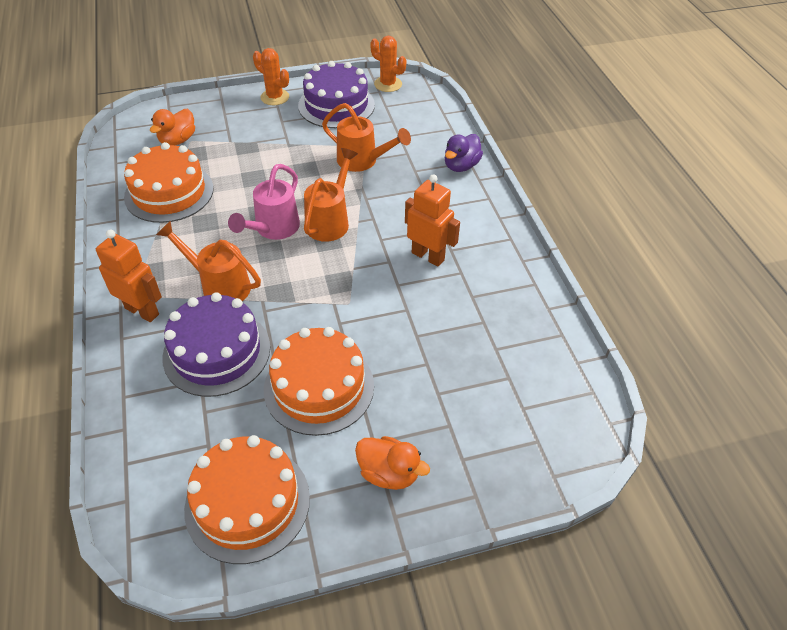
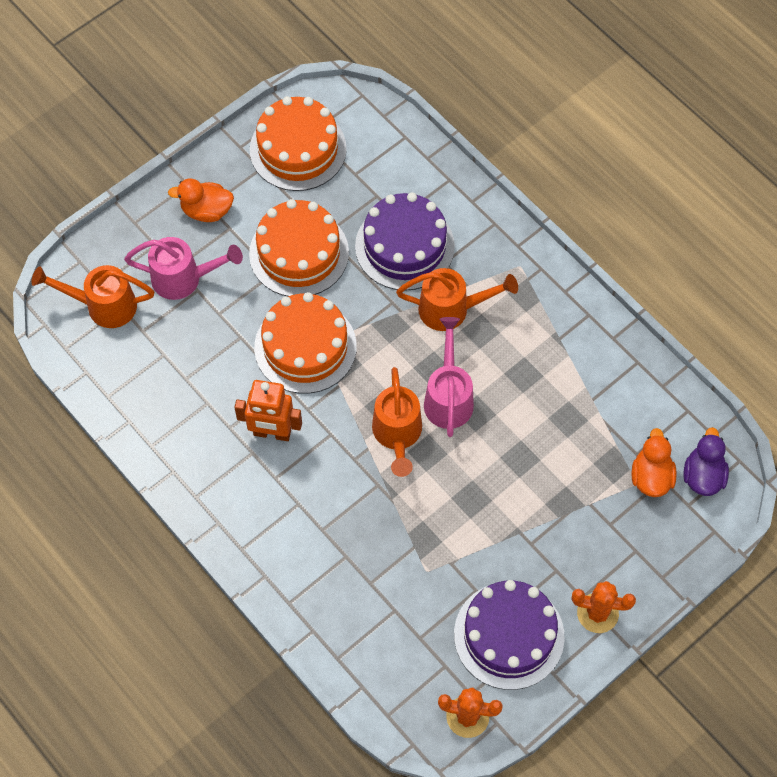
camera: 155 degrees right, 15 degrees up
(142, 311) = (499, 254): orange robot -> none
(169, 192) = (592, 395): orange cake -> orange cake (305, 347)
(362, 161) = (416, 543): orange watering can -> orange watering can (104, 306)
(447, 410) = (183, 279): none -> pink watering can
(461, 166) = (295, 590): purple duck -> purple duck (703, 476)

